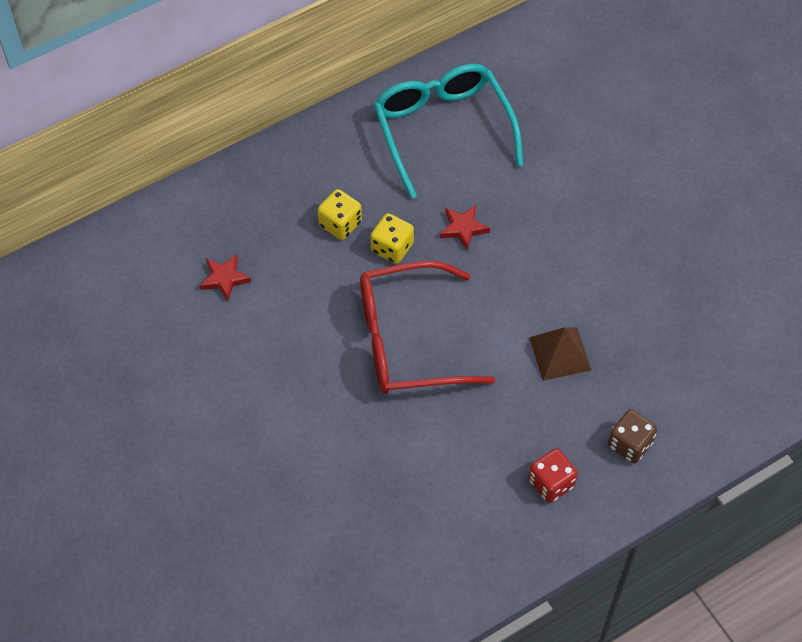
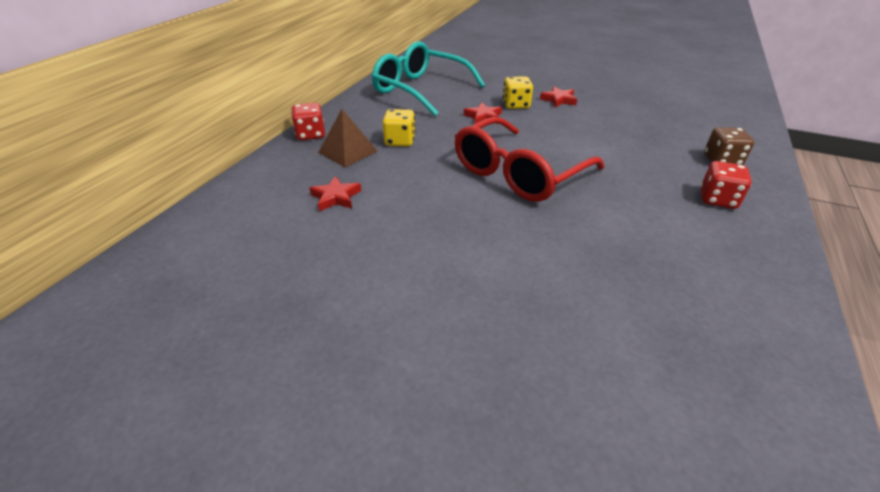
camera: 35 degrees left, 20 degrees down
(263, 162) = (311, 135): none -> red dice
(392, 248) = (449, 139): yellow dice -> yellow dice (516, 105)
(560, 353) = (617, 142): brown pyramid -> brown pyramid (348, 152)
(585, 242) = (559, 100): none -> red star

